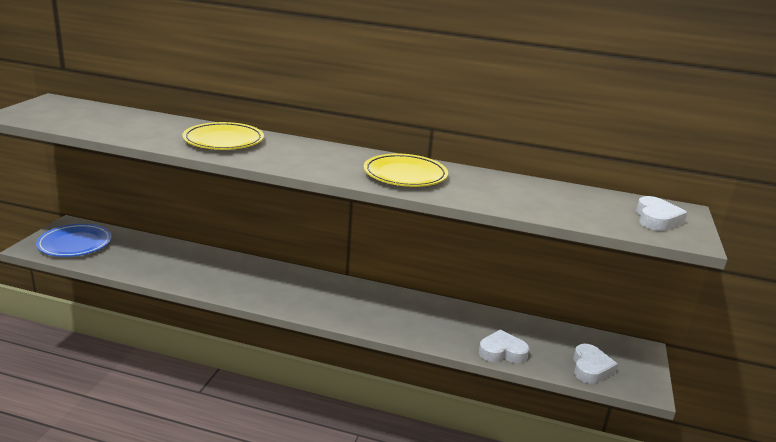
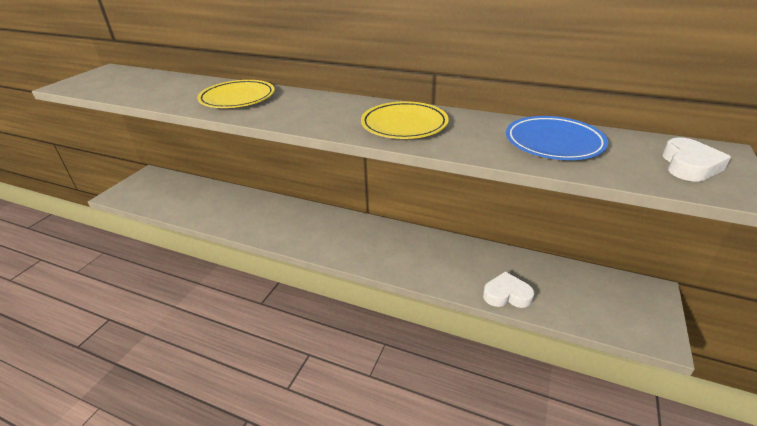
camera: 10 degrees right, 10 degrees up
(75, 244) = (147, 191): blue plate -> blue plate (553, 142)
(590, 368) = (598, 313): white heart -> none

